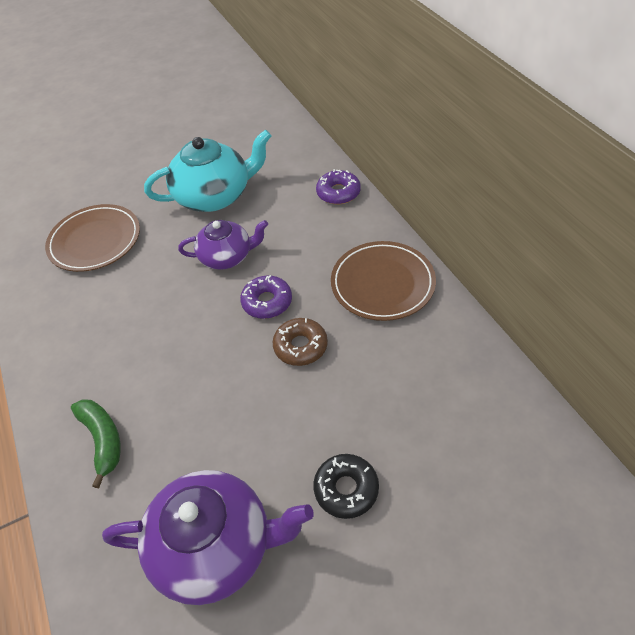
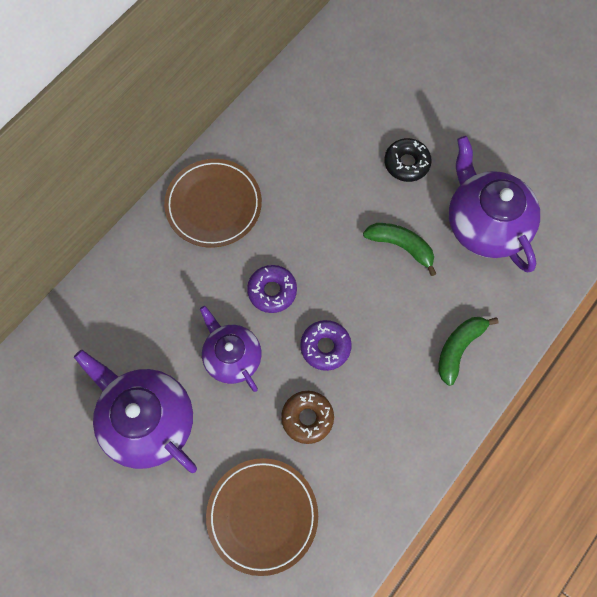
camera: 120 degrees left, 20 degrees up
(214, 196) = (148, 420): turquoise teapot -> purple teapot
(244, 433) = (401, 246): none -> green banana
(300, 346) = (307, 242): brown donut -> brown donut (307, 418)
(338, 193) = (103, 290): purple donut -> purple donut (325, 347)

